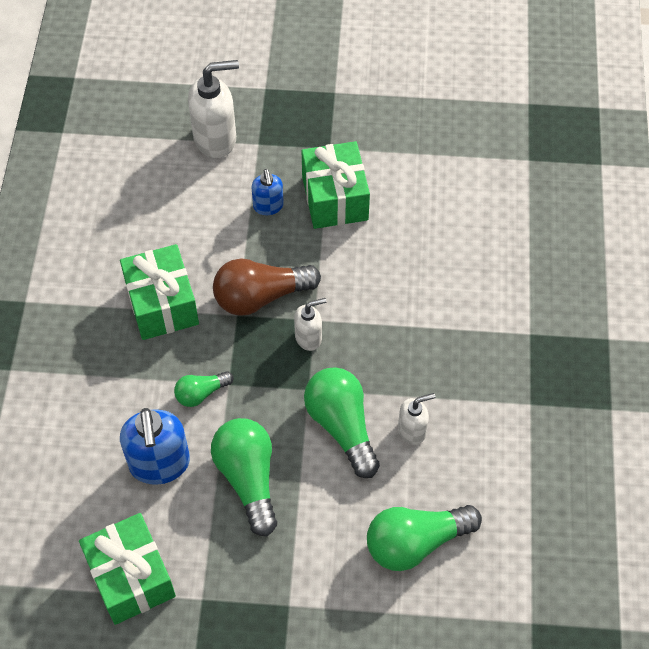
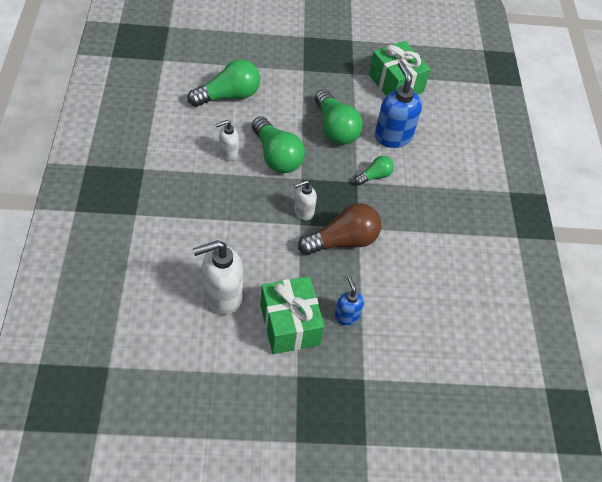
camera: 170 degrees right, 5 degrees down
(162, 304) = (416, 235): green gift -> none
(216, 139) = (404, 383): white soap dispenser -> white soap dispenser (222, 296)

